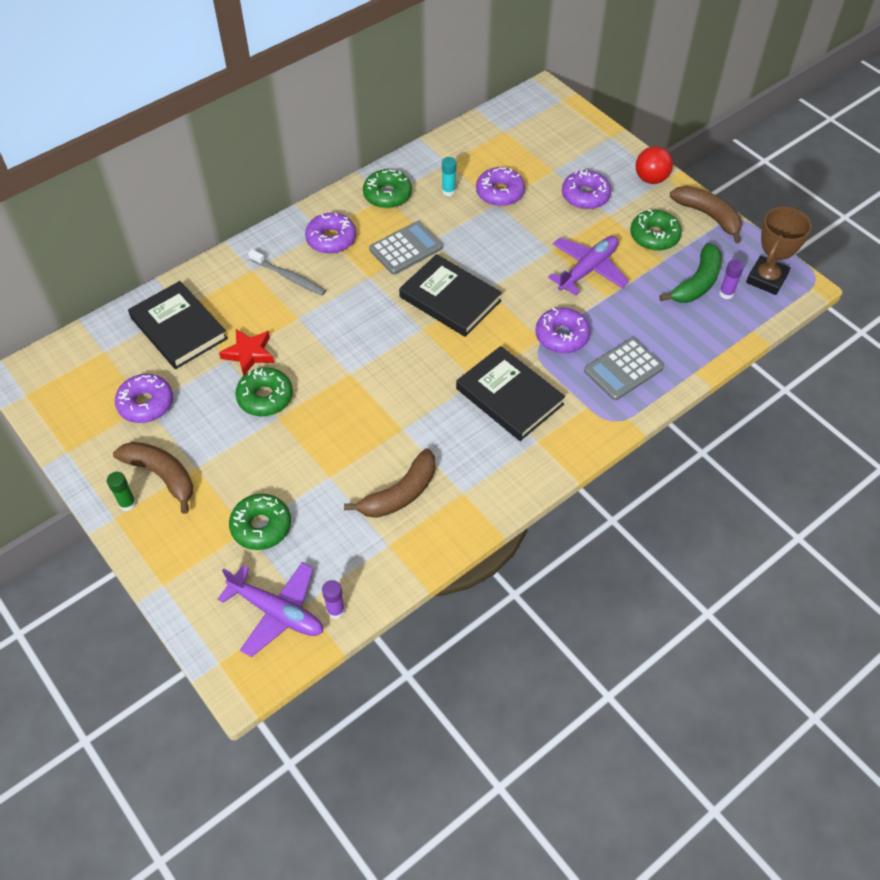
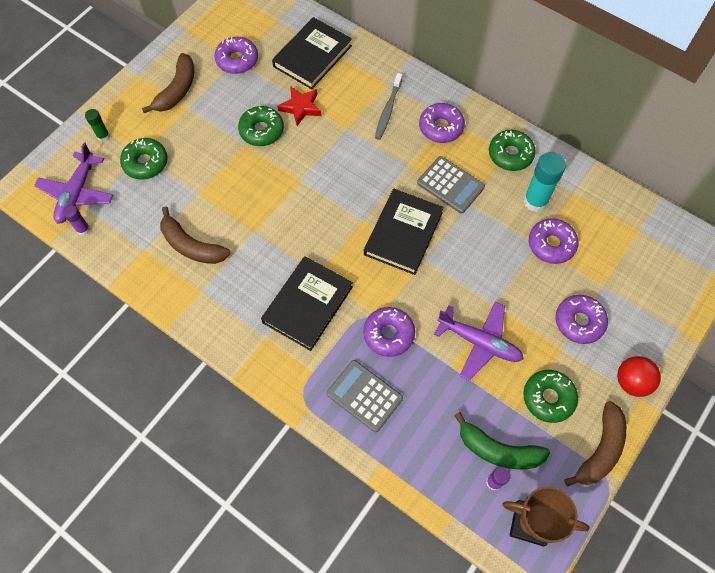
camera: 75 degrees right, 10 degrees up
(127, 503) = (150, 78): green glue stick -> green glue stick (103, 136)
(448, 191) = (535, 201): turquoise glue stick -> turquoise glue stick, size x1.85

